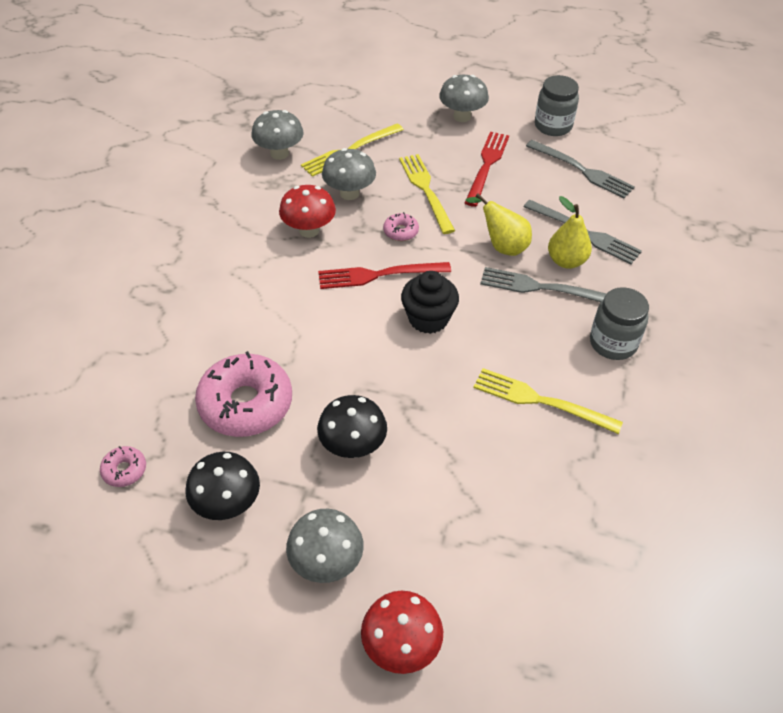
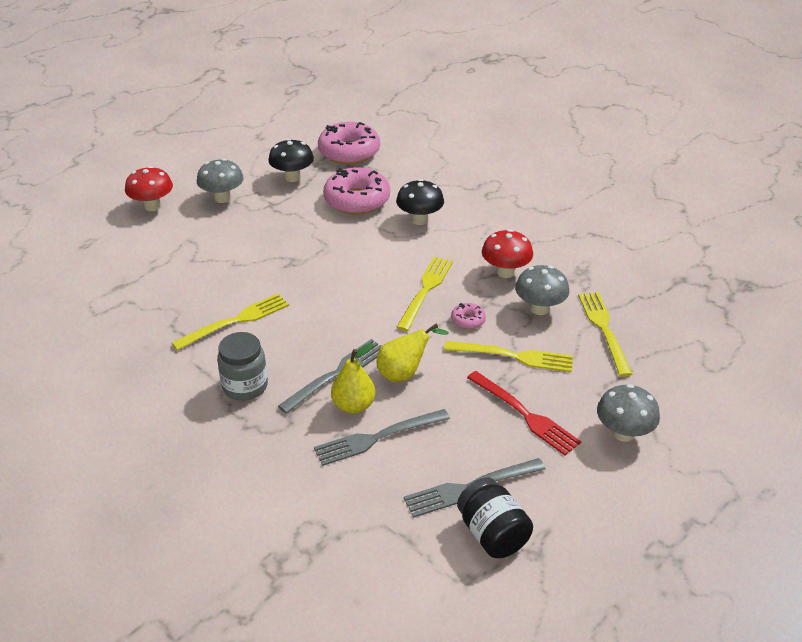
camera: 120 degrees right, 10 degrees down
(124, 470) = (349, 152): pink donut -> pink donut, size x2.24
(279, 153) = (624, 286): grey mushroom -> none
(353, 446) = (285, 229): black mushroom -> black mushroom (419, 220)
(378, 275) = (425, 290): red fork -> yellow fork
(428, 318) = (359, 298): black cupcake -> none
(553, 126) = (565, 505): grey jar -> none
(608, 149) = (492, 534): none -> black jar

